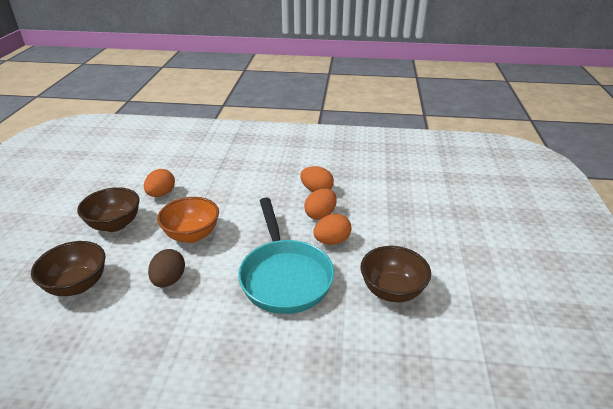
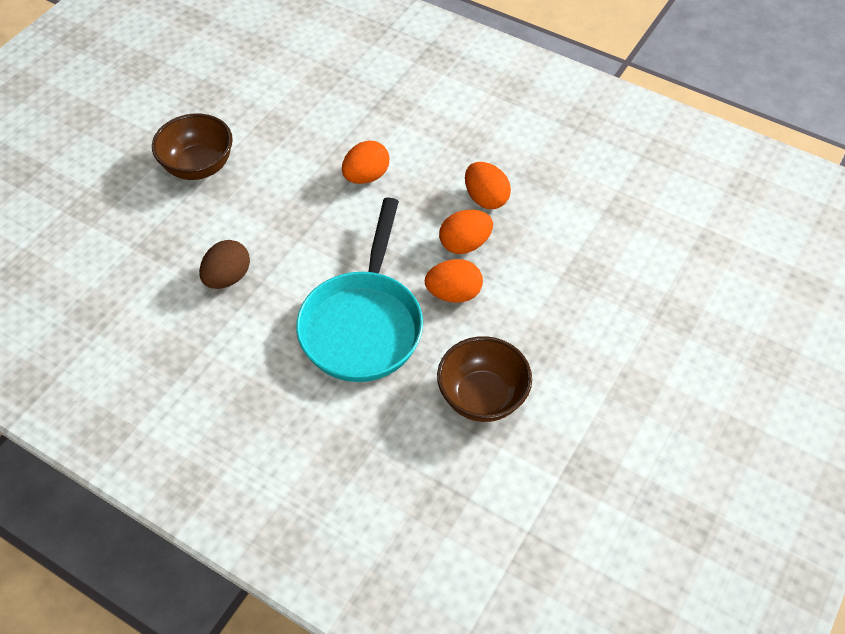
camera: 25 degrees right, 20 degrees up
(77, 285) = (127, 245): brown bowl -> none
(161, 194) = (274, 133): orange egg -> orange egg (366, 176)
(192, 235) = (283, 218): orange bowl -> none

